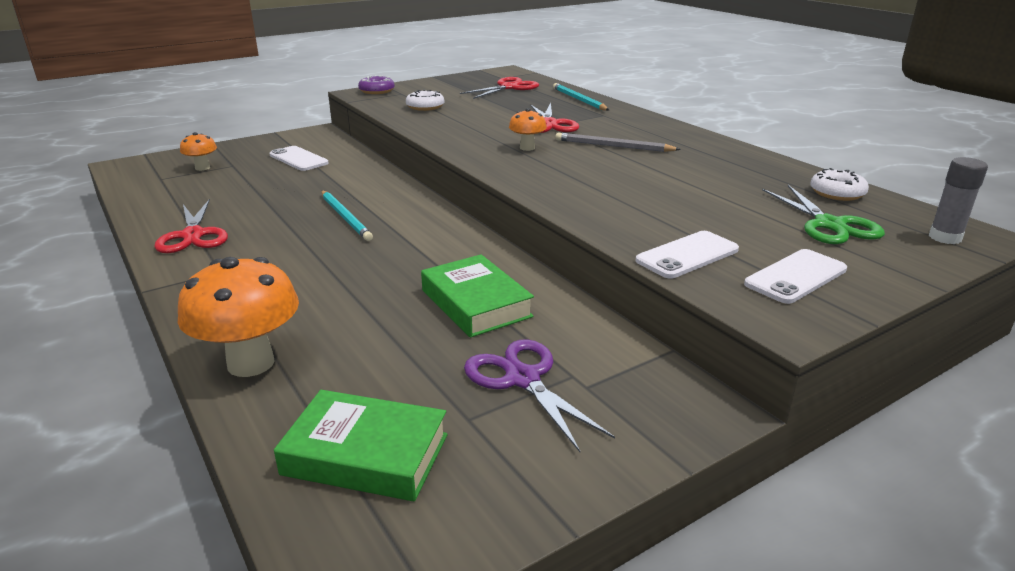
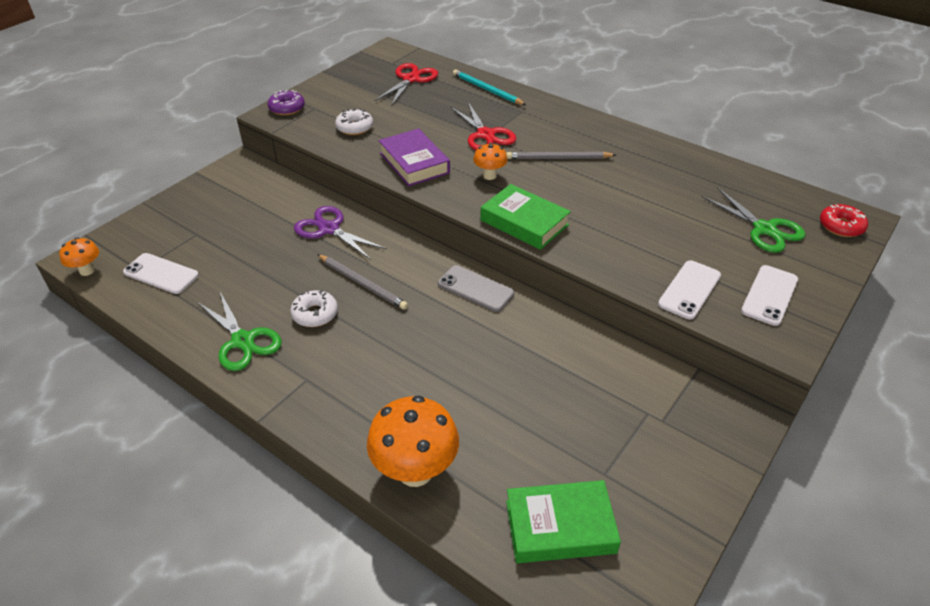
camera: 20 degrees left, 15 degrees up
(193, 235) = (243, 341): red scissors -> green scissors
(202, 168) = (168, 244): orange mushroom -> orange mushroom (87, 270)
(298, 159) = (255, 210): white phone -> white phone (161, 274)
(345, 217) = (362, 283): turquoise pencil -> grey pencil
(456, 239) = (475, 288): none -> grey phone
(459, 132) = (414, 163): none -> purple book
(475, 303) = (538, 359): green book -> green book (524, 222)
(522, 379) = (618, 426): purple scissors -> purple scissors (329, 229)
(837, 193) = (752, 188): white donut -> white donut (315, 314)
(945, 237) = (841, 226): grey glue stick -> red donut

